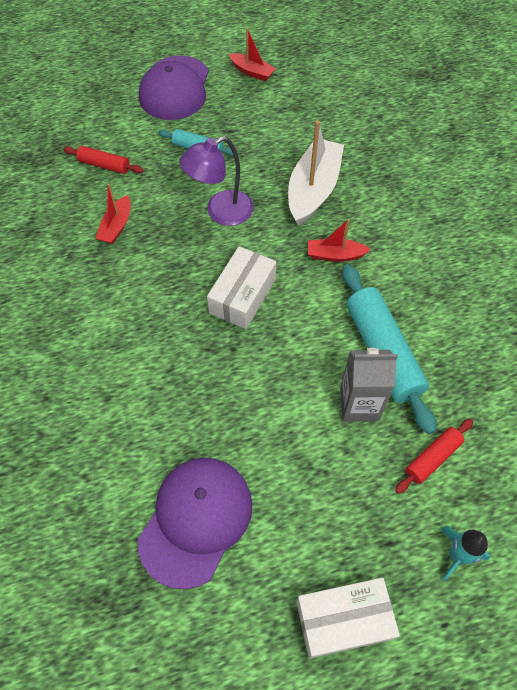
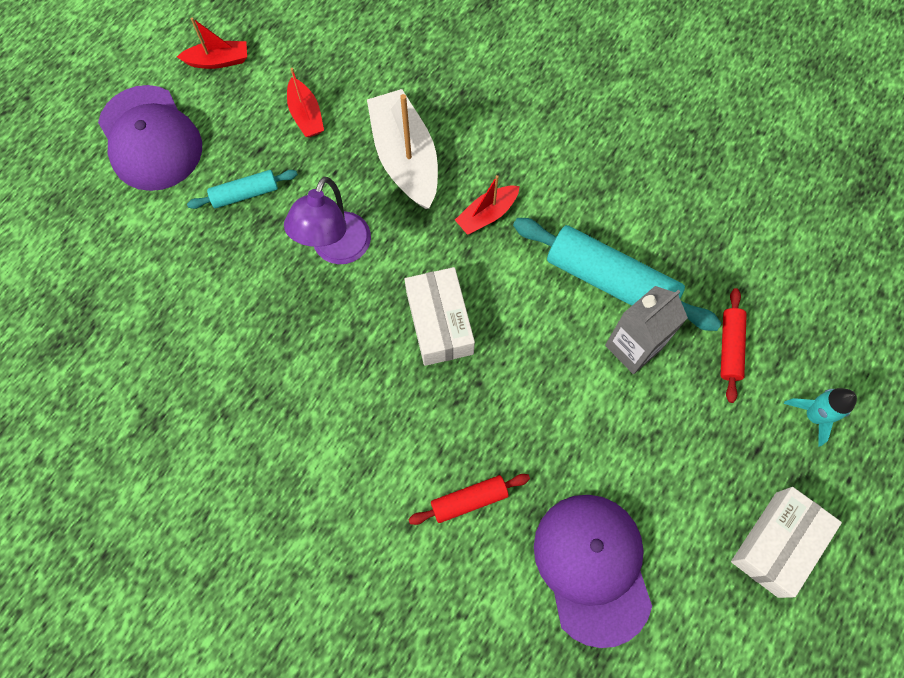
camera: 40 degrees left, 10 degrees up
(104, 165) = (161, 286): red rolling pin -> red rolling pin (469, 500)
(116, 226) = (243, 345): red boat -> red boat (306, 115)

